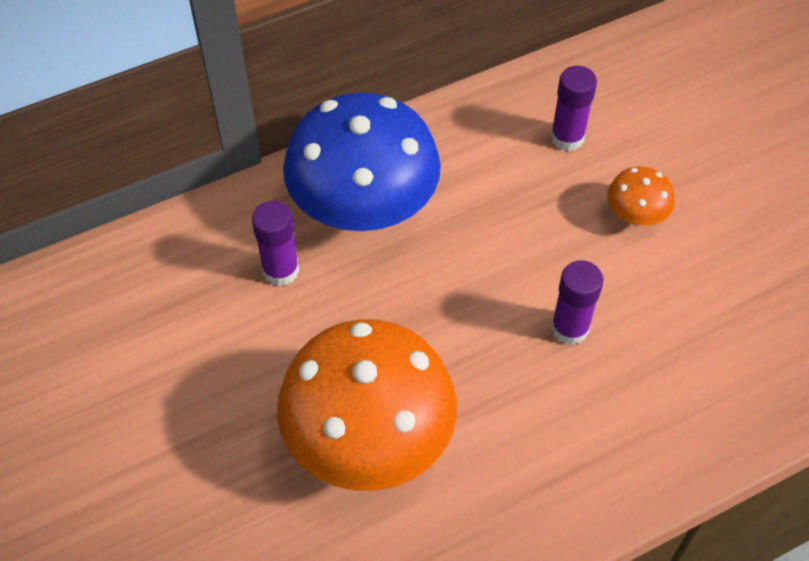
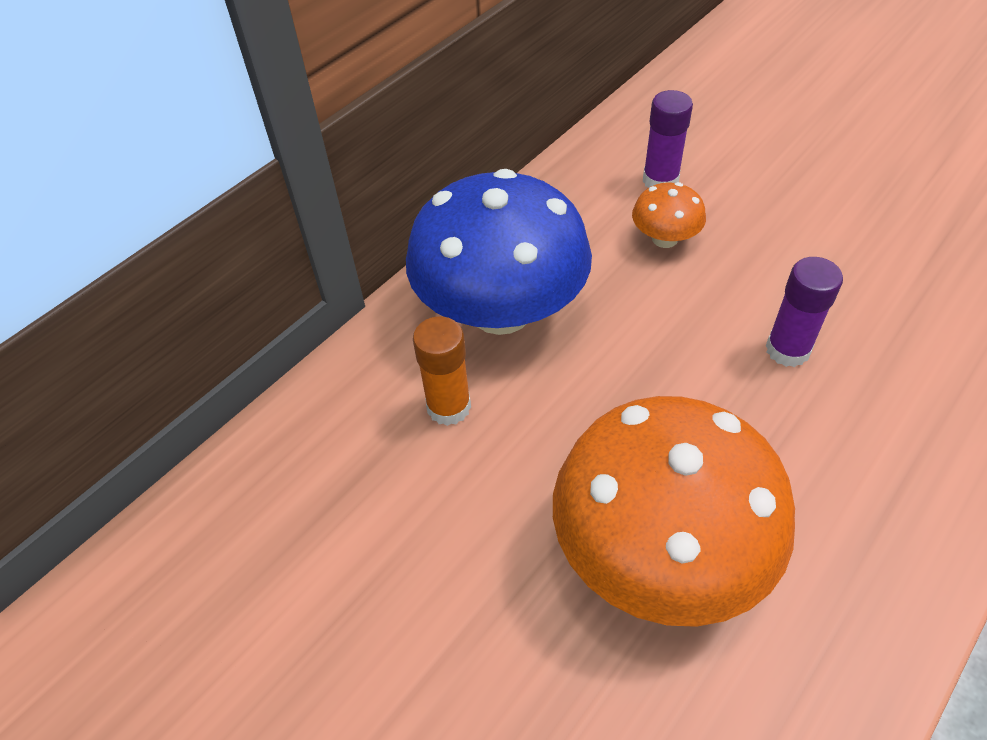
camera: 20 degrees left, 5 degrees down
(280, 270) = (449, 407): purple glue stick -> orange glue stick
(635, 215) = (771, 224): orange mushroom -> orange mushroom (664, 238)

